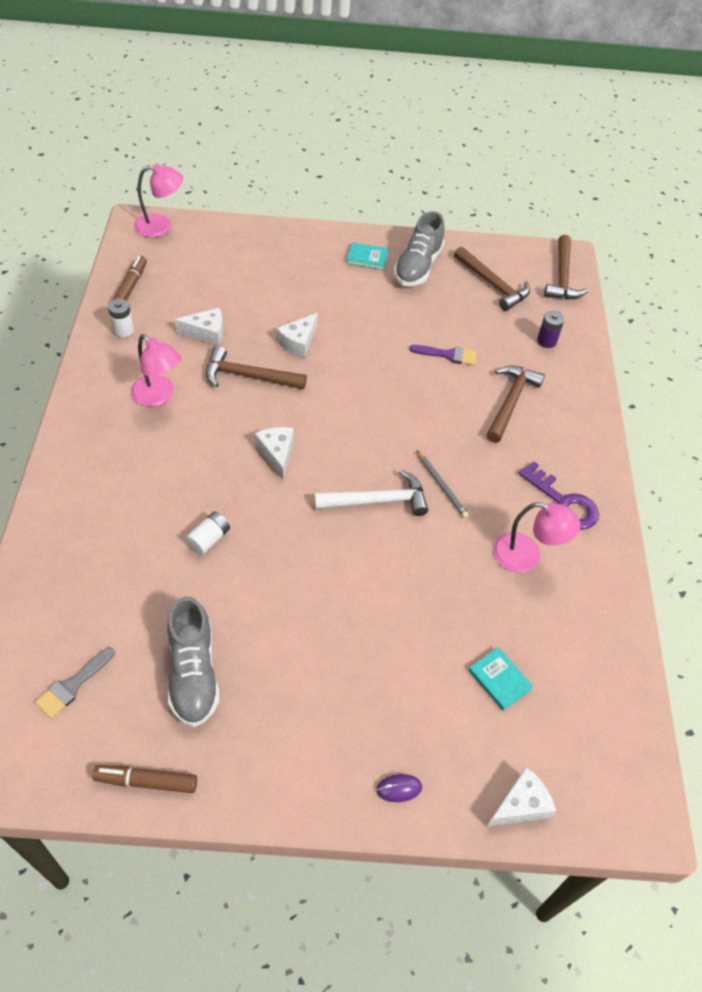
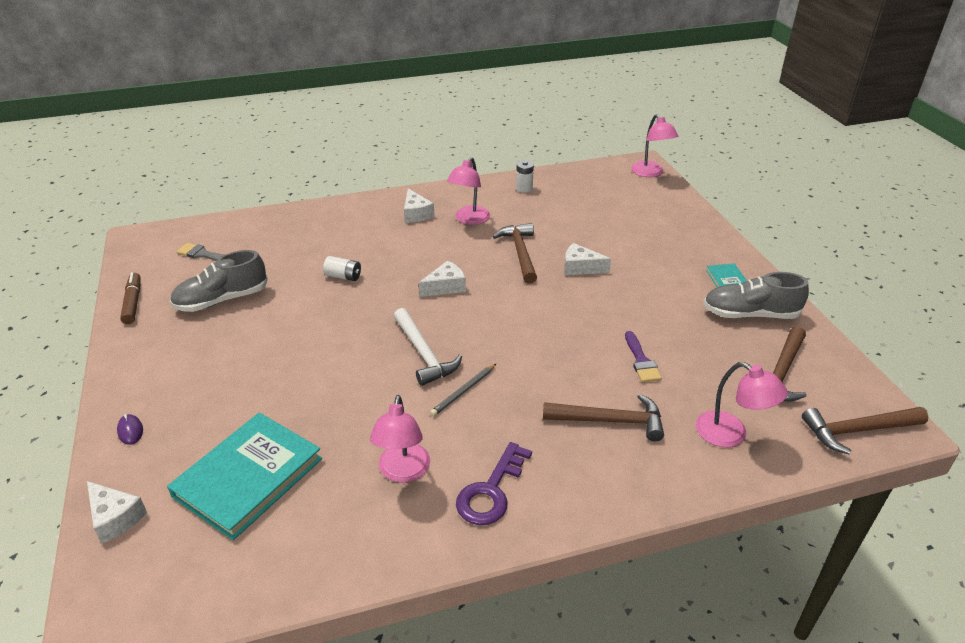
camera: 75 degrees right, 15 degrees down
(130, 286) = (571, 179): brown marker -> none
(206, 333) = (552, 222): white cheese -> white cheese (416, 214)
(499, 680) = (248, 477): turquoise book -> turquoise book, size x2.25
(546, 341) = (731, 435): purple battery -> pink lamp

